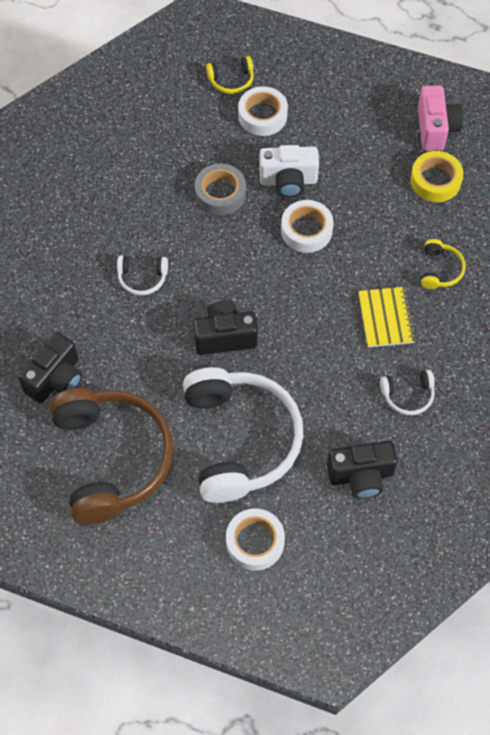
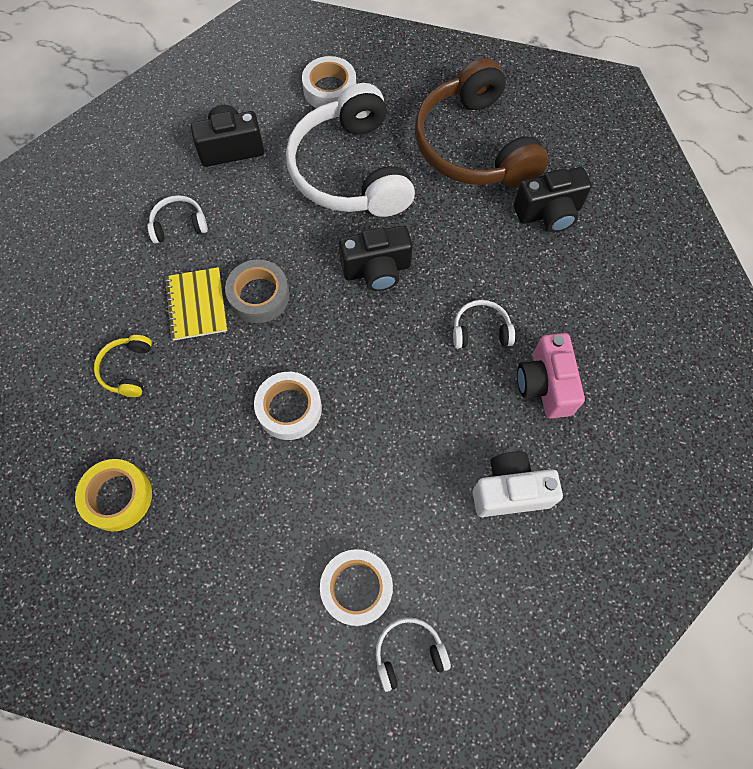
camera: 175 degrees right, 5 degrees up
(56, 379) = (548, 213): black camera -> black camera turned 135 degrees counterclockwise
(220, 193) = (403, 453): grey tape -> grey tape (259, 295)
(231, 80) = (408, 653): yellow headphones -> white headphones
(288, 181) = (315, 480): white camera -> white camera (510, 491)
(435, 129) = (107, 586): pink camera -> pink camera (545, 385)

